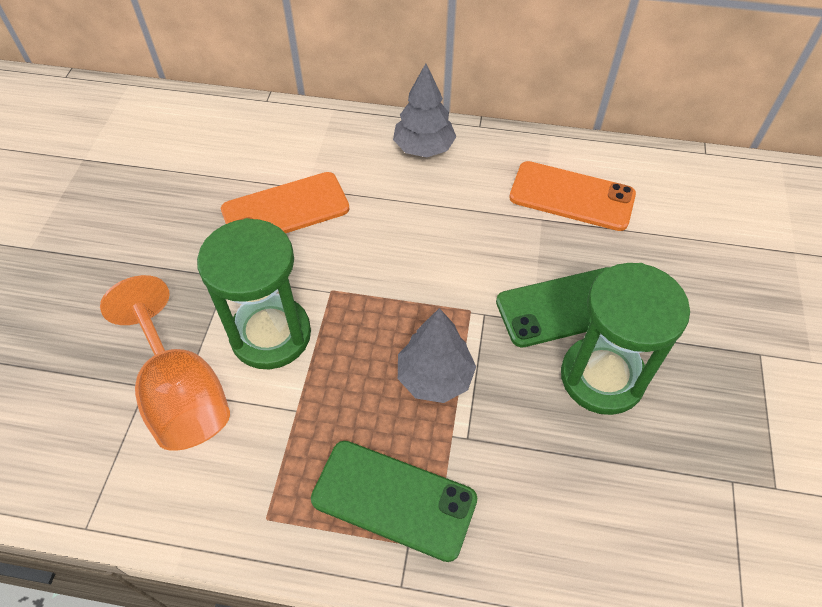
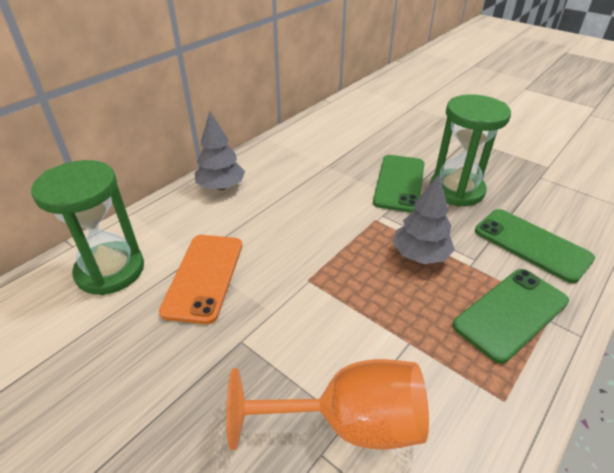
camera: 60 degrees left, 15 degrees down
(271, 335) = (325, 332): green hourglass -> green hourglass (110, 270)
(543, 499) = (531, 244): none -> green phone
(572, 196) = (320, 149): orange phone -> none

